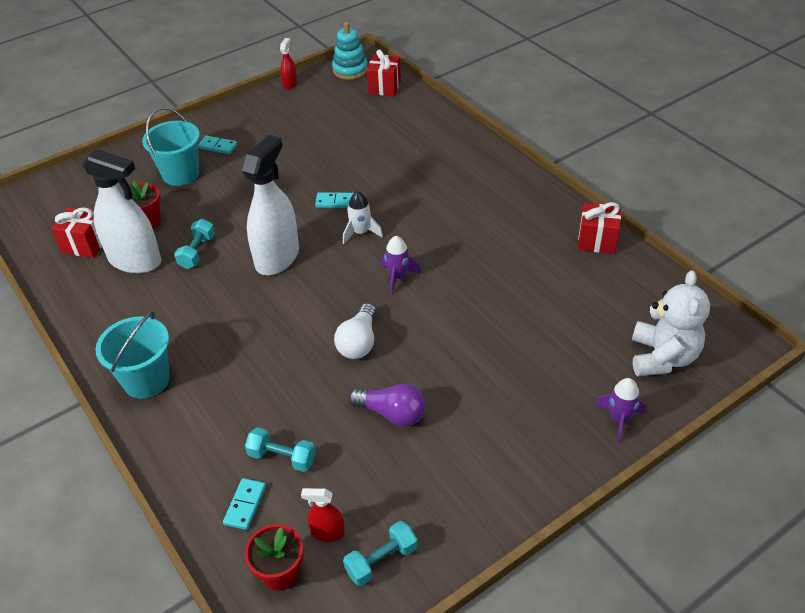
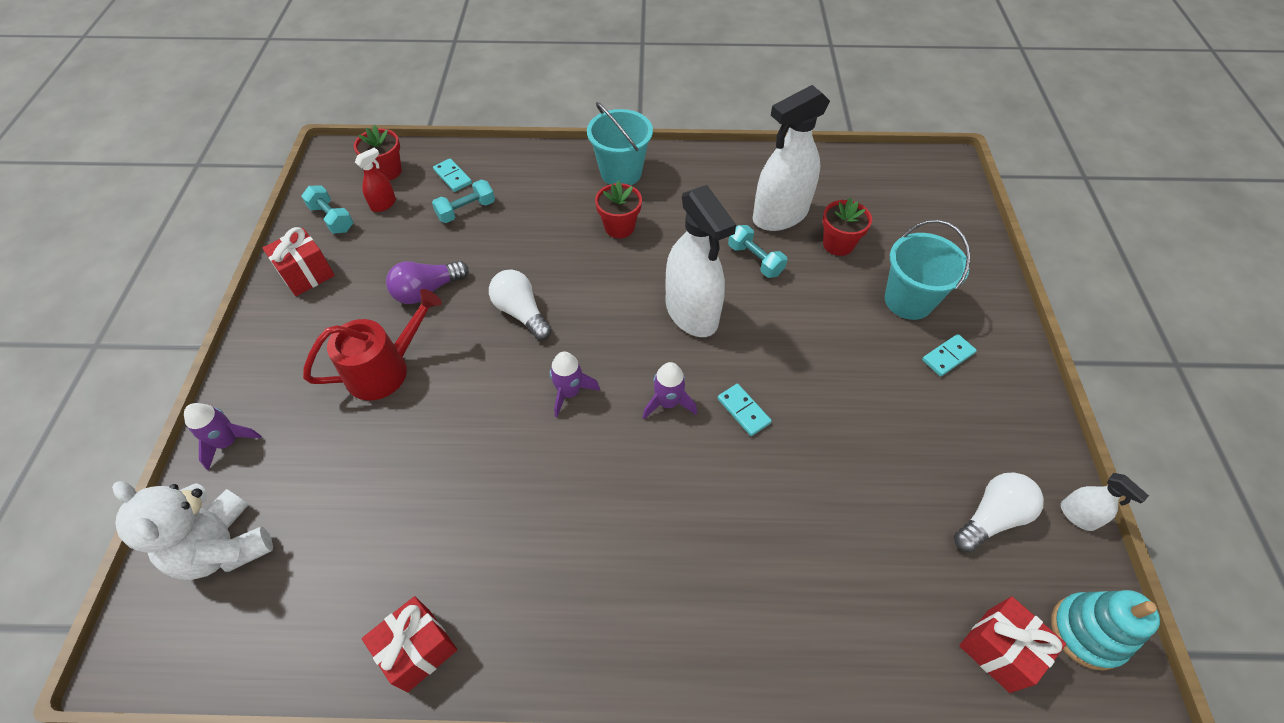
camera: 125 degrees right, 10 degrees up
(85, 245) = (833, 193): red gift -> red gift (307, 275)
(220, 341) = (619, 227): none -> red flower pot
(290, 84) = (1077, 515): red spray bottle -> white spray bottle
(317, 105) = (991, 517): none -> white light bulb
(335, 202) = (743, 411): turquoise domino -> turquoise domino turned 75 degrees counterclockwise
(360, 232) = (668, 403): white rocket -> purple rocket
(381, 560) = (332, 218): turquoise dumbbell -> turquoise dumbbell turned 45 degrees counterclockwise
(480, 381) = (385, 369): none -> red watering can

